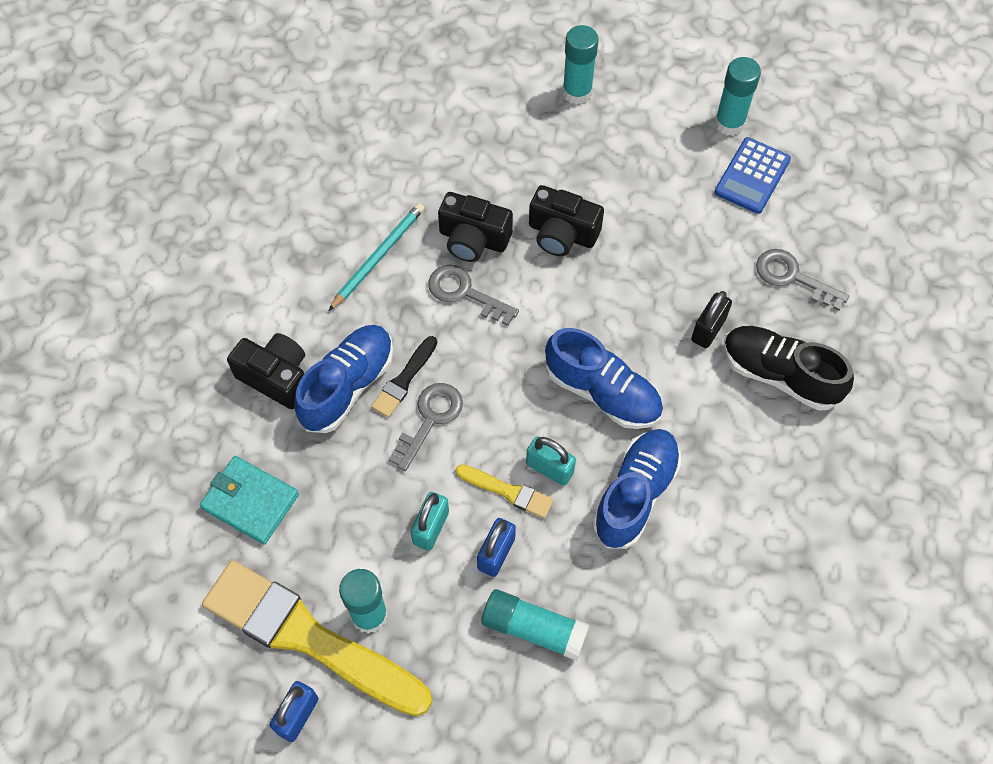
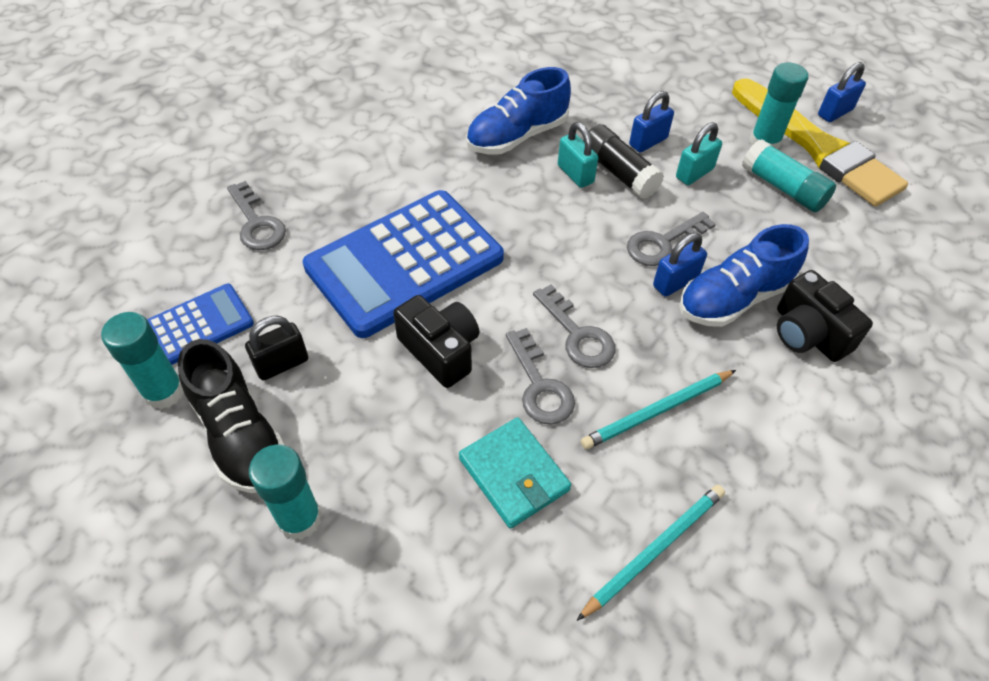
camera: 155 degrees left, 10 degrees down
(250, 501) = (852, 244): turquoise wallet -> turquoise wallet (513, 474)
(348, 165) = (654, 550): none -> turquoise pencil
(404, 379) = (675, 282): black brush -> blue padlock
(473, 239) = (540, 385): black camera -> grey key
(508, 491) = (619, 172): yellow brush -> black glue stick
(533, 628) = (641, 97): turquoise glue stick -> turquoise glue stick (783, 188)
(602, 392) = (496, 205): blue shoe -> none
(641, 295) = (404, 263): none -> blue calculator
(708, 329) = (368, 214): black padlock -> black padlock (282, 364)
(779, 375) = (340, 163): black shoe -> black shoe (240, 435)

